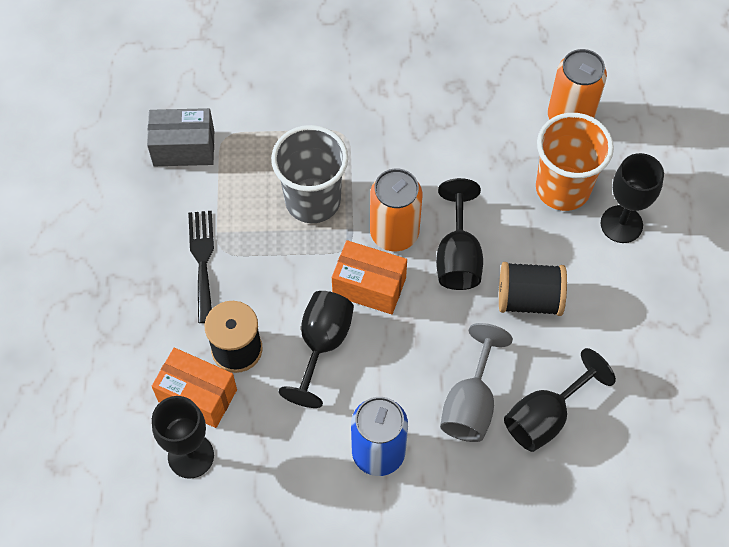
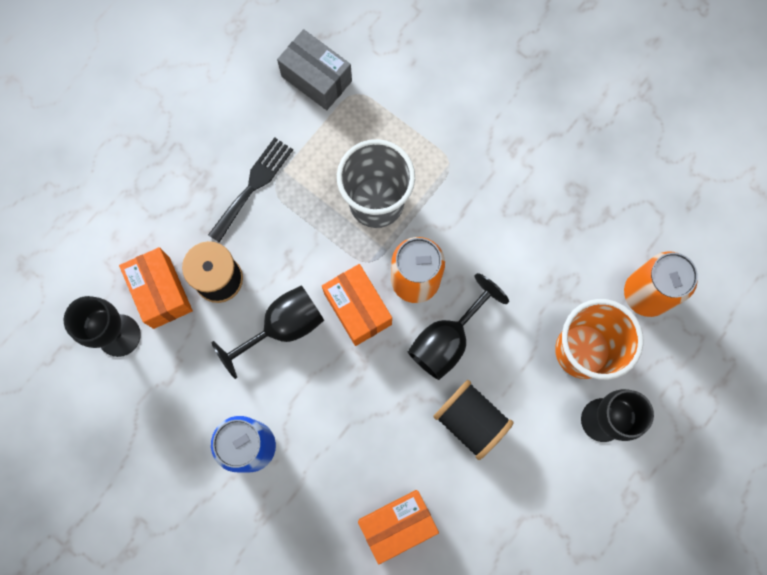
camera: 40 degrees right, 15 degrees up
(470, 404) = (351, 466): grey goblet -> none
(545, 417) = (397, 524): black goblet -> orange box

